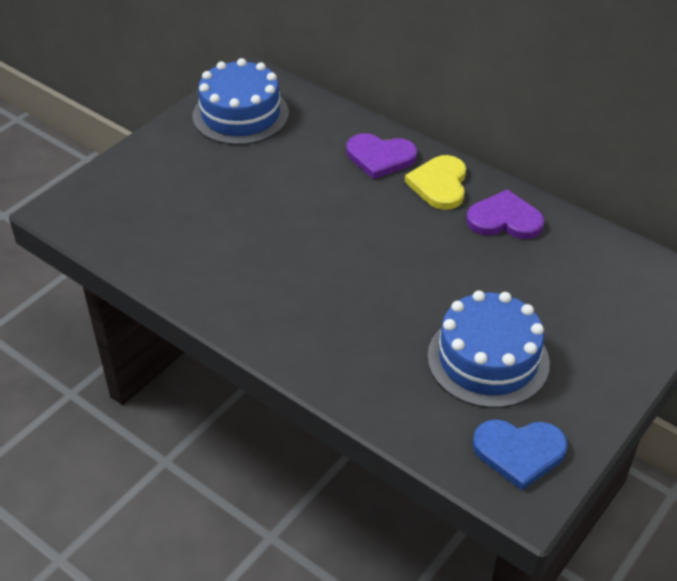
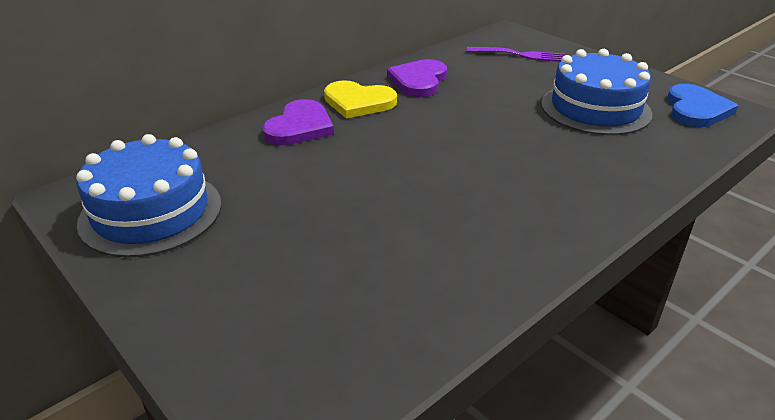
camera: 80 degrees left, 10 degrees down
(614, 296) = (519, 55): none -> purple fork

